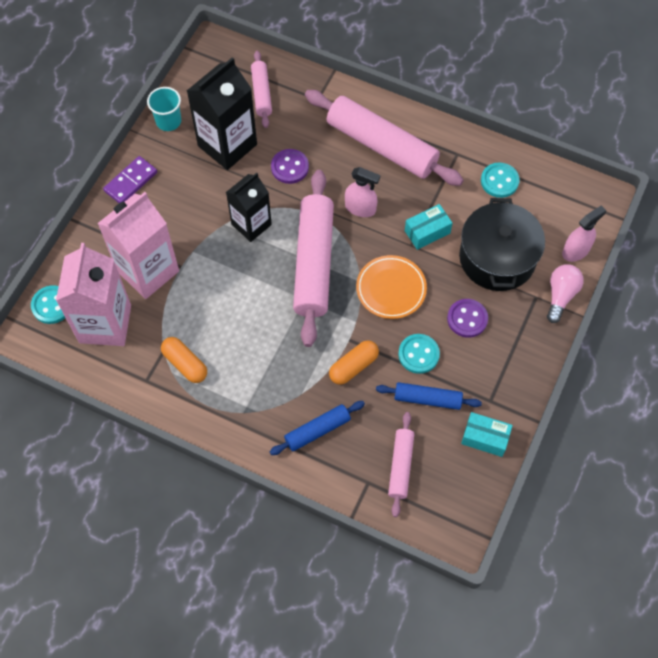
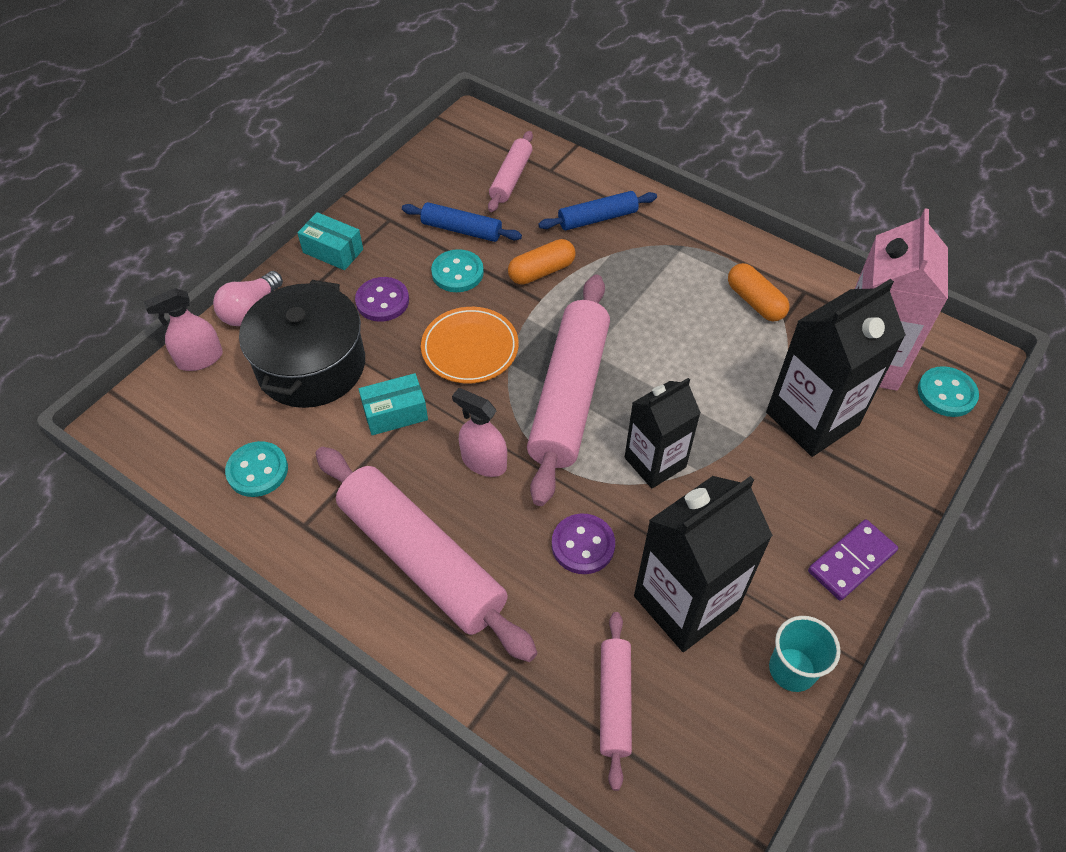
camera: 170 degrees left, 10 degrees down
(148, 271) = (812, 419): pink carton -> black carton
(485, 438) = (409, 189): turquoise box -> turquoise box (333, 251)

